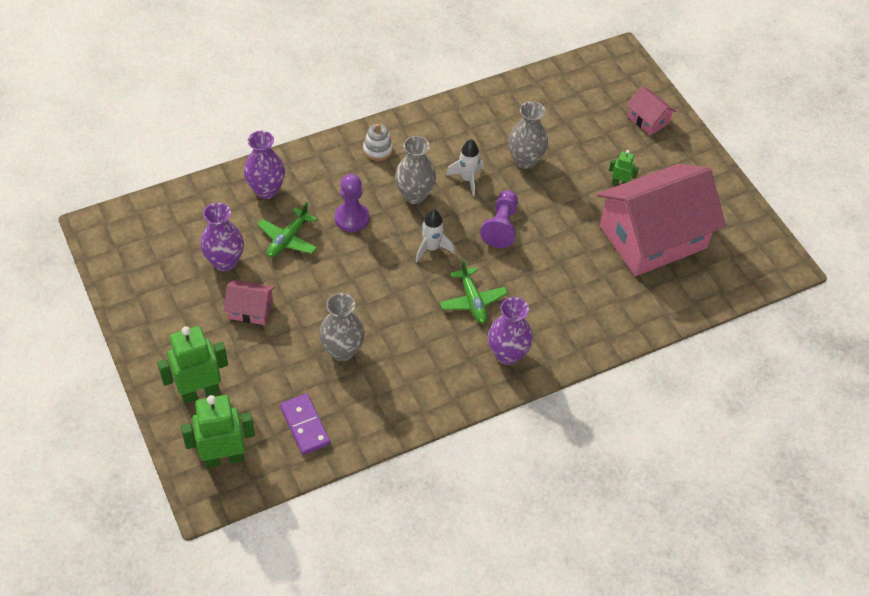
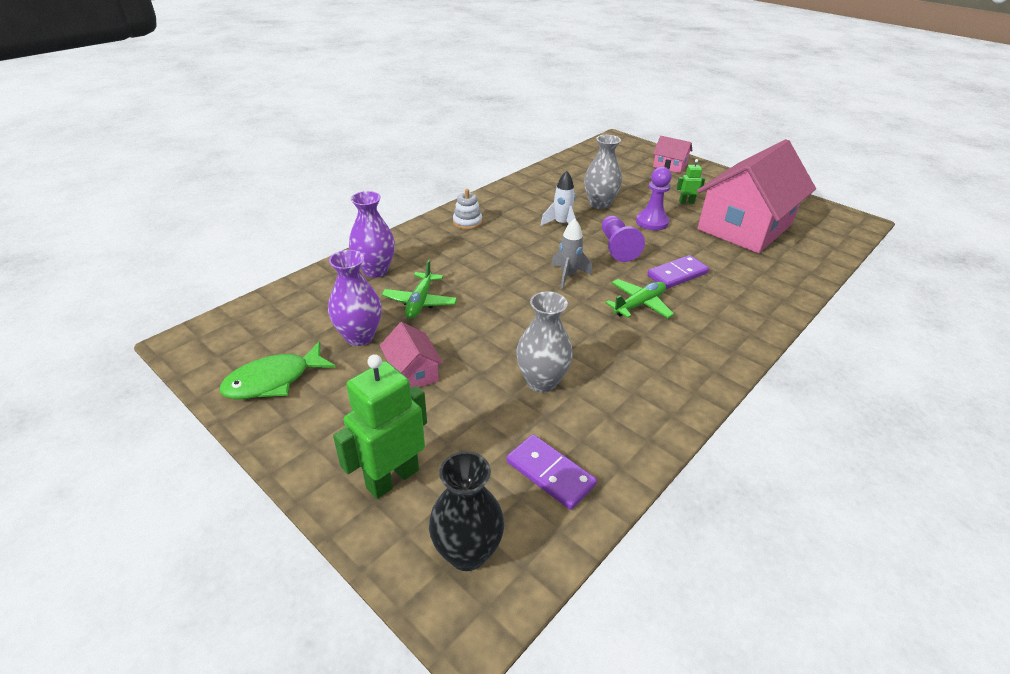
camera: 20 degrees left, 15 degrees down
(148, 284) = (274, 380): none -> green fish
(224, 458) = (467, 552): green robot -> black vase
(251, 309) = (412, 372): pink house -> pink house turned 75 degrees clockwise
(352, 218) = (475, 272): purple pawn -> purple pawn (652, 222)
(414, 195) = (523, 244): grey vase -> none
(431, 248) = (568, 276): white rocket -> grey rocket
(472, 301) = (639, 304): green plane -> green plane turned 90 degrees counterclockwise
(507, 354) = (709, 337): purple vase -> none
(533, 277) = (677, 274): none -> purple domino

